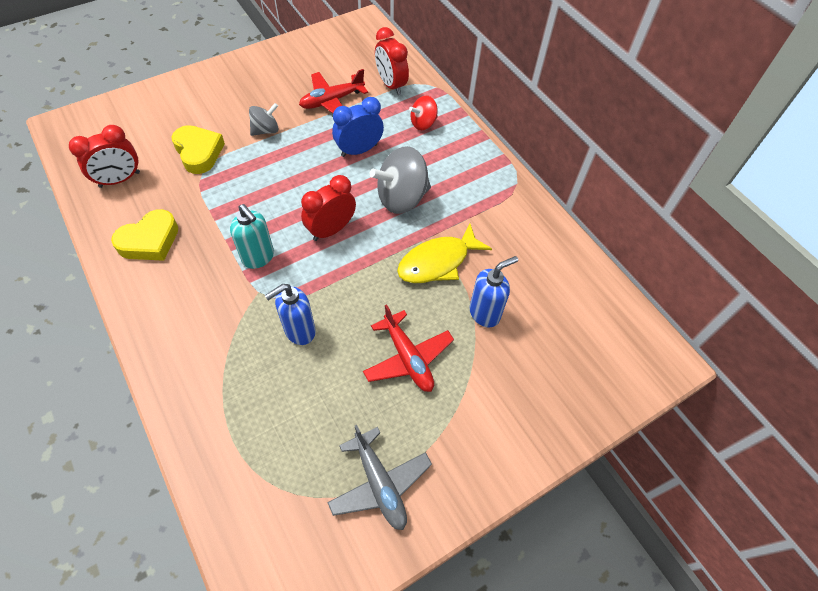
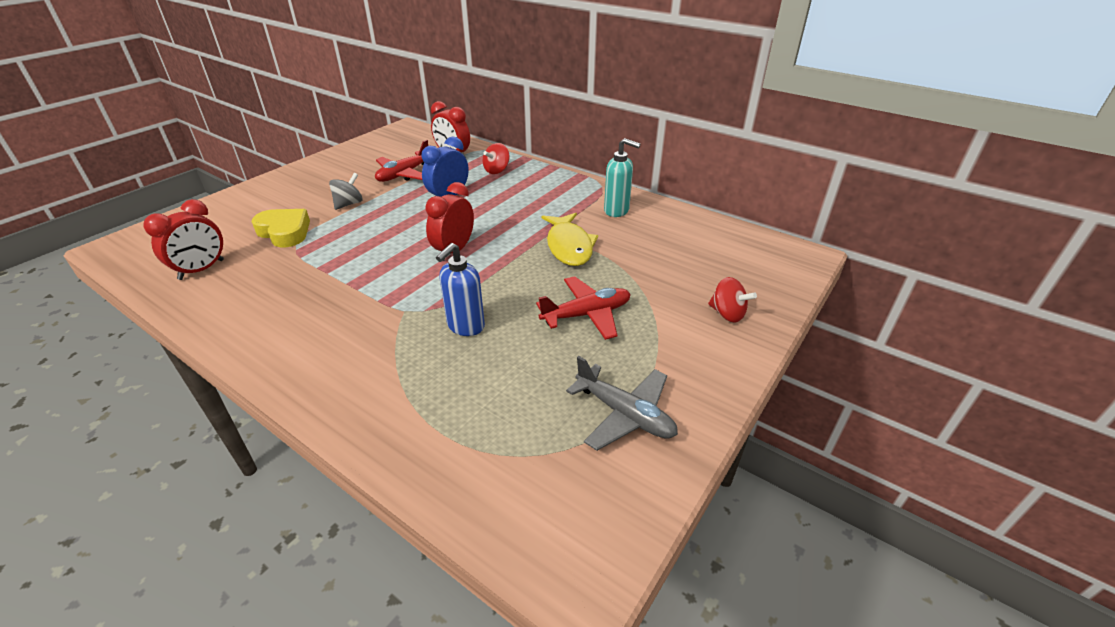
camera: 20 degrees left, 20 degrees down
(150, 241) = (259, 305): yellow heart -> none
(258, 257) = (390, 286): turquoise soap dispenser -> turquoise soap dispenser (617, 211)
(402, 198) = (508, 216): grey spinning top -> none
(407, 358) = (586, 314): red plane -> red plane turned 60 degrees counterclockwise
(438, 262) = (569, 246): yellow fish -> yellow fish turned 45 degrees counterclockwise
(485, 313) = (634, 267): blue soap dispenser -> none
(536, 408) = (727, 314): none -> red spinning top

